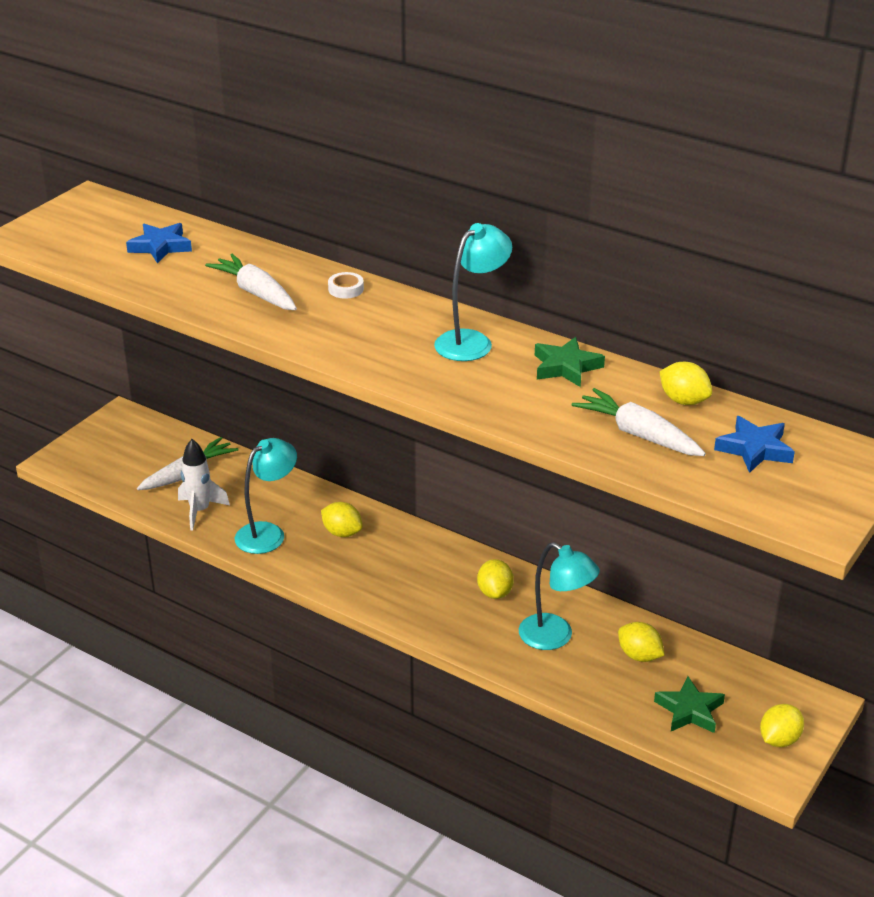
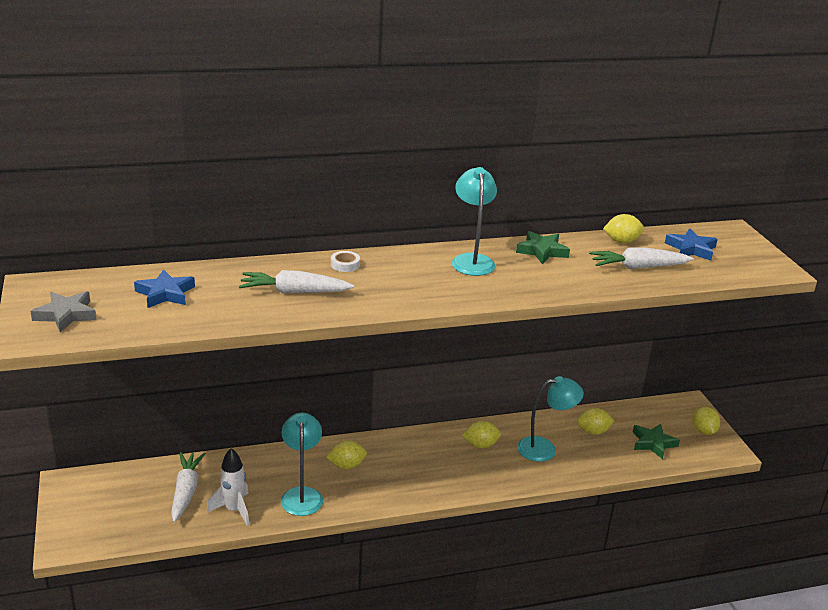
camera: 50 degrees left, 5 degrees down
(67, 231) = (66, 315): none -> grey star
(495, 592) = (480, 445): yellow lemon -> yellow lemon turned 45 degrees counterclockwise

